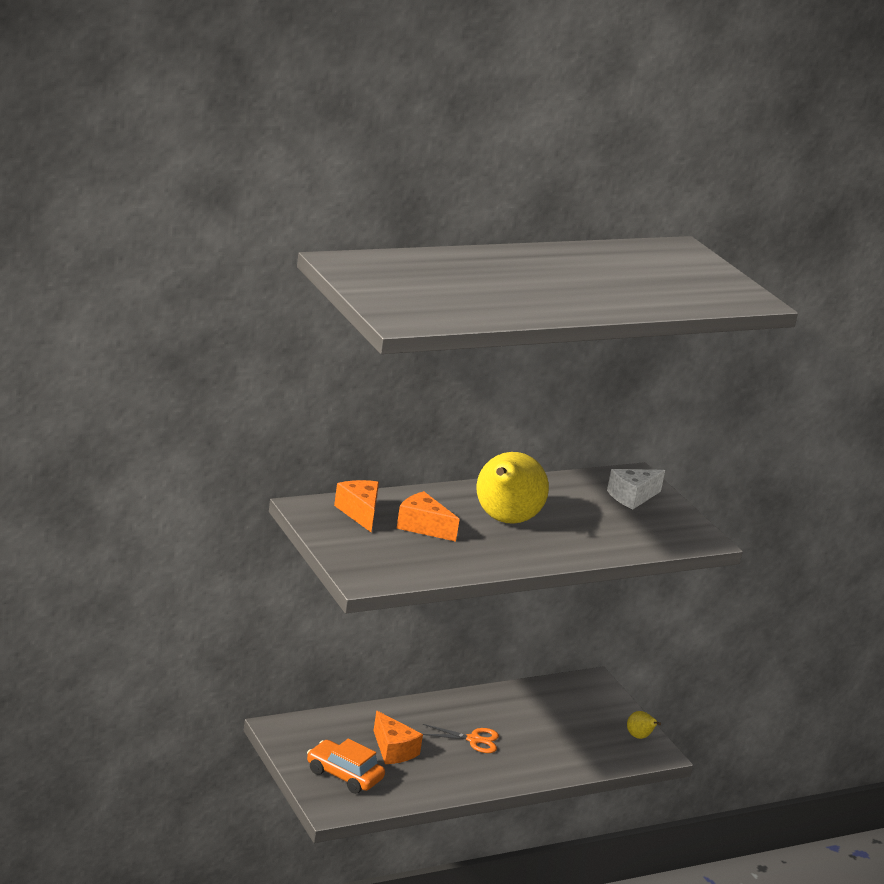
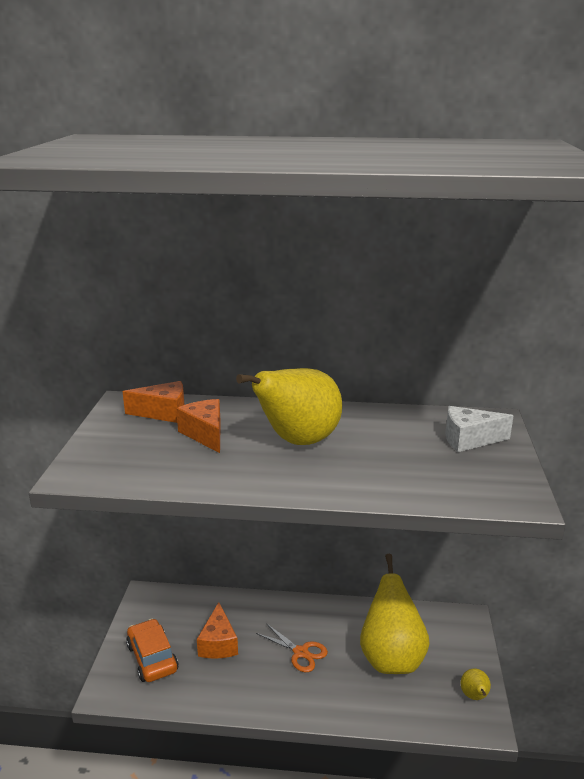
camera: 35 degrees right, 0 degrees up
(359, 513) = (163, 413): orange cheese -> orange cheese turned 75 degrees clockwise
(554, 725) = (391, 658): none -> yellow pear

